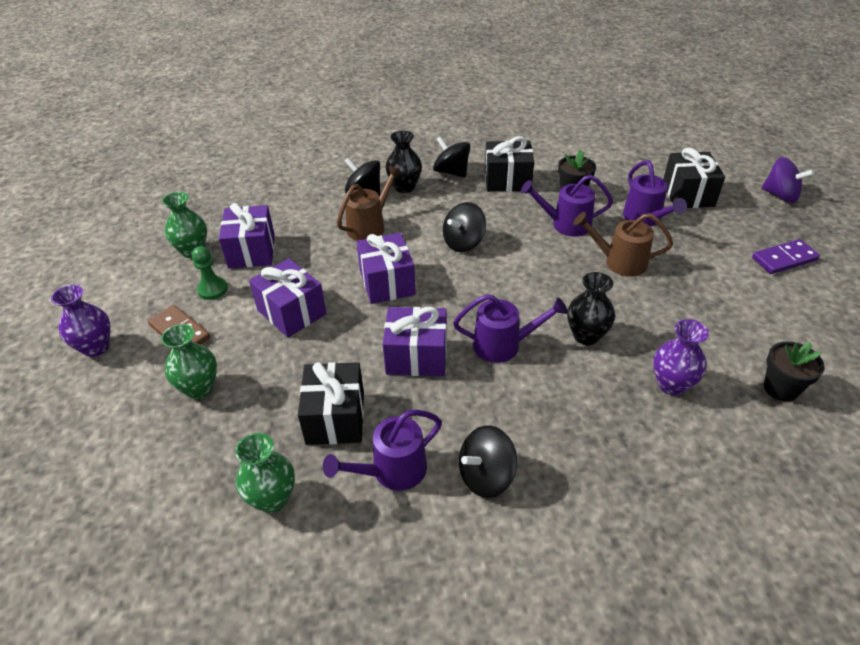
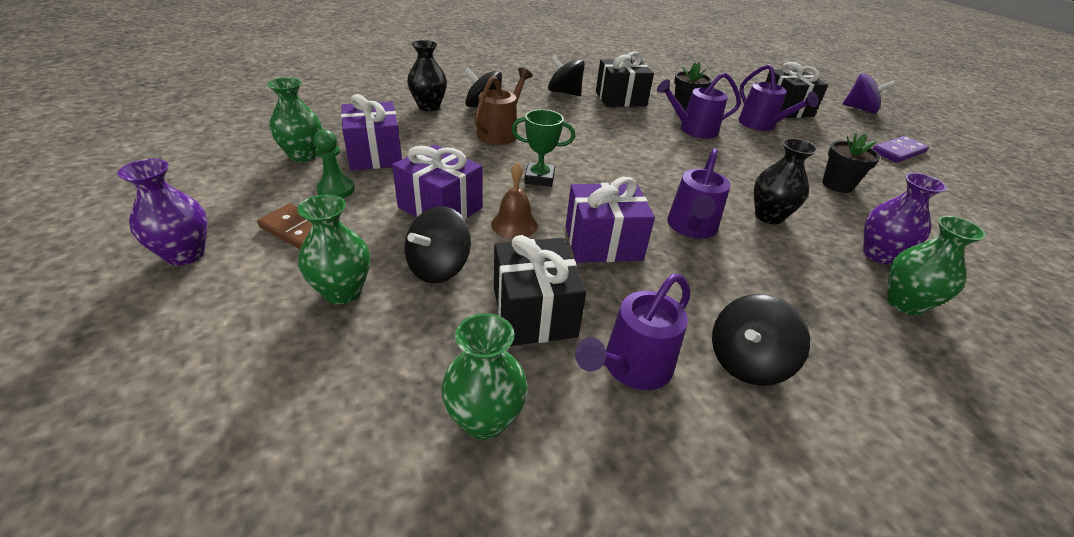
camera: 15 degrees left, 5 degrees down
(347, 333) = (514, 224): none -> brown bell
(387, 283) = (539, 178): purple gift -> green trophy
(404, 187) = (523, 103): black vase -> black vase (429, 106)
(463, 242) = (603, 144): black spinning top -> black spinning top (438, 268)
(504, 345) = (691, 228): purple watering can -> purple watering can turned 120 degrees clockwise
(619, 262) = (760, 156): brown watering can -> none
(662, 437) = (904, 303): none -> green vase
(780, 388) = (978, 251): black flower pot -> black flower pot (837, 185)

